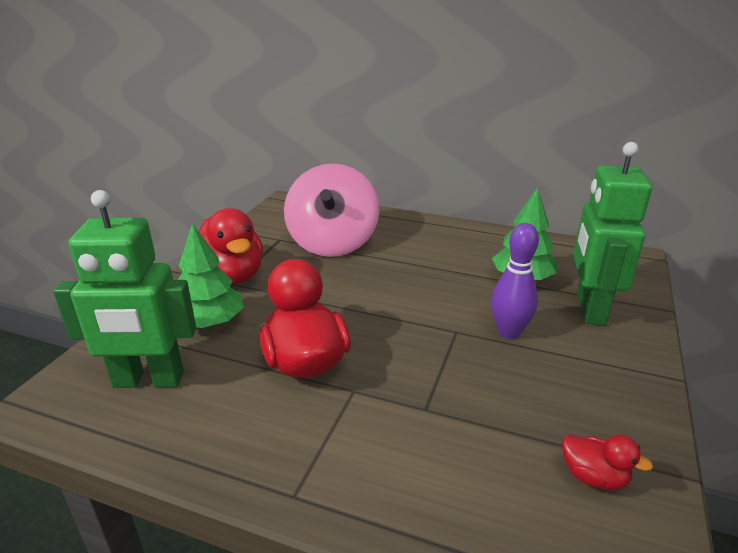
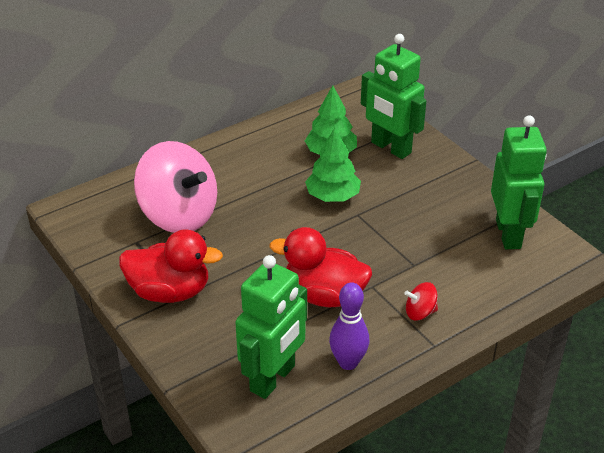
camera: 55 degrees left, 10 degrees up
(210, 322) = (228, 326): green tree -> green tree (333, 196)
(345, 452) = (420, 312): none -> red spinning top
(509, 332) = (380, 193): purple bowling pin -> purple bowling pin (348, 362)
(594, 477) = (508, 234): red duck -> green robot

